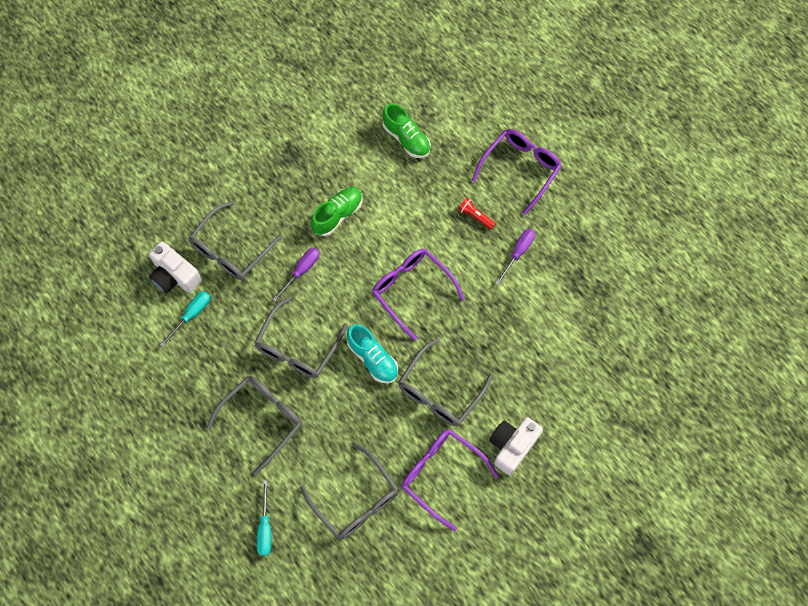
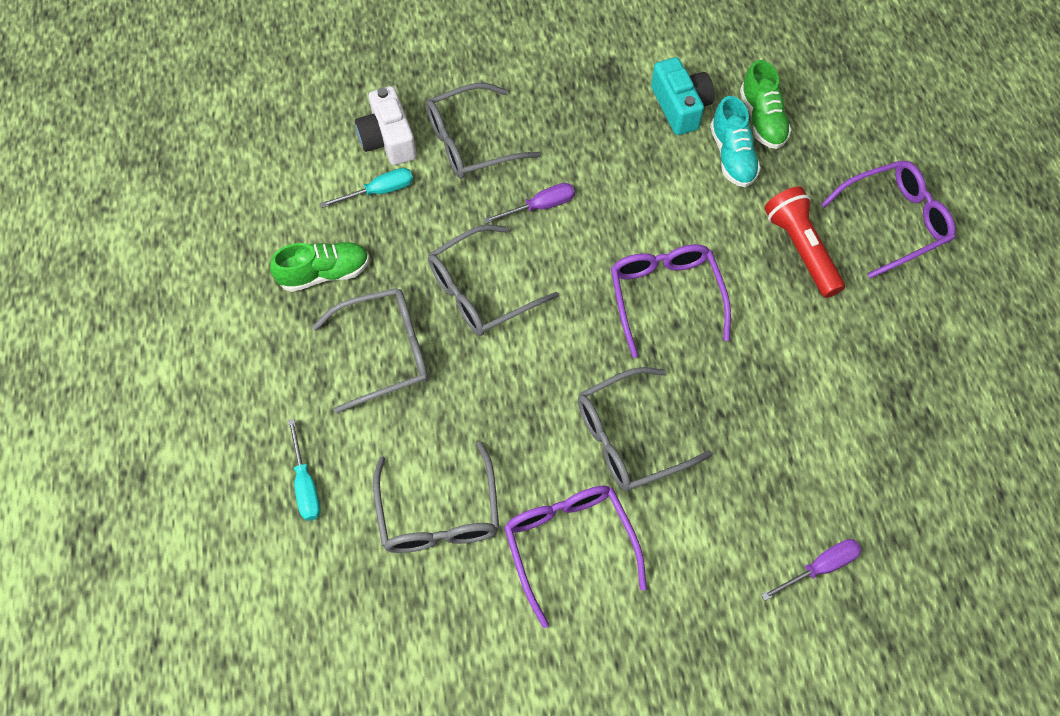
camera: 30 degrees right, 5 degrees down
(265, 528) = (306, 484): turquoise screwdriver -> turquoise screwdriver turned 45 degrees counterclockwise
(338, 215) = (624, 165): green shoe -> green shoe (324, 273)
(350, 156) = (680, 106): none -> turquoise camera
(373, 358) = (566, 352): turquoise shoe -> turquoise shoe (732, 156)
(475, 216) = (801, 249): red flashlight -> red flashlight, size x1.95
(512, 446) = (687, 561): white camera -> none
(518, 253) = (834, 320): purple screwdriver -> purple screwdriver (820, 567)

